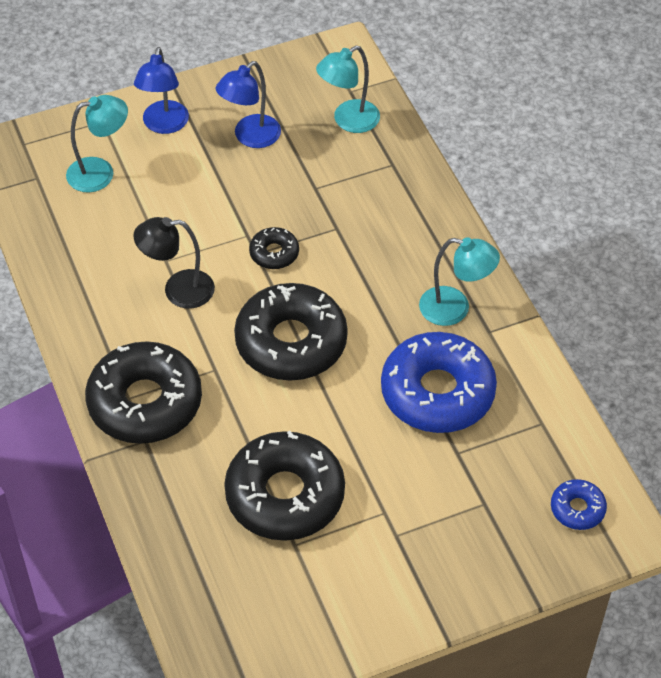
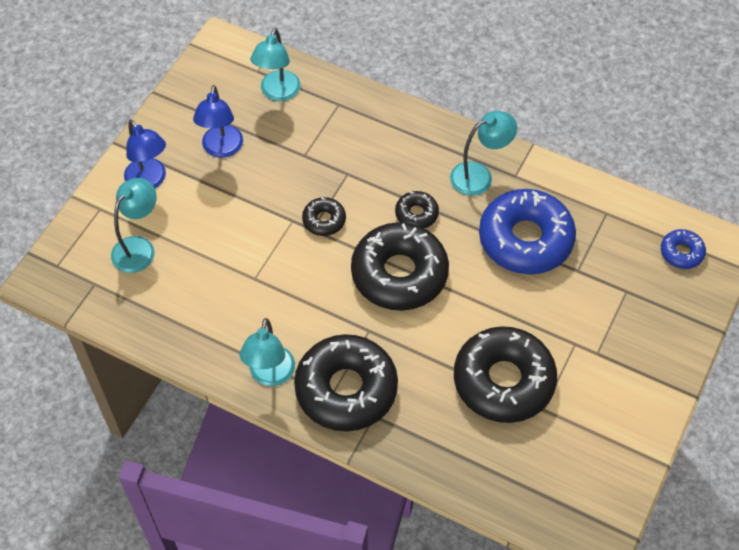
camera: 40 degrees left, 5 degrees up
(96, 346) = (270, 375): none -> turquoise lamp
(178, 290) = (285, 293): black lamp -> none
(361, 303) = (416, 214): none -> black donut

